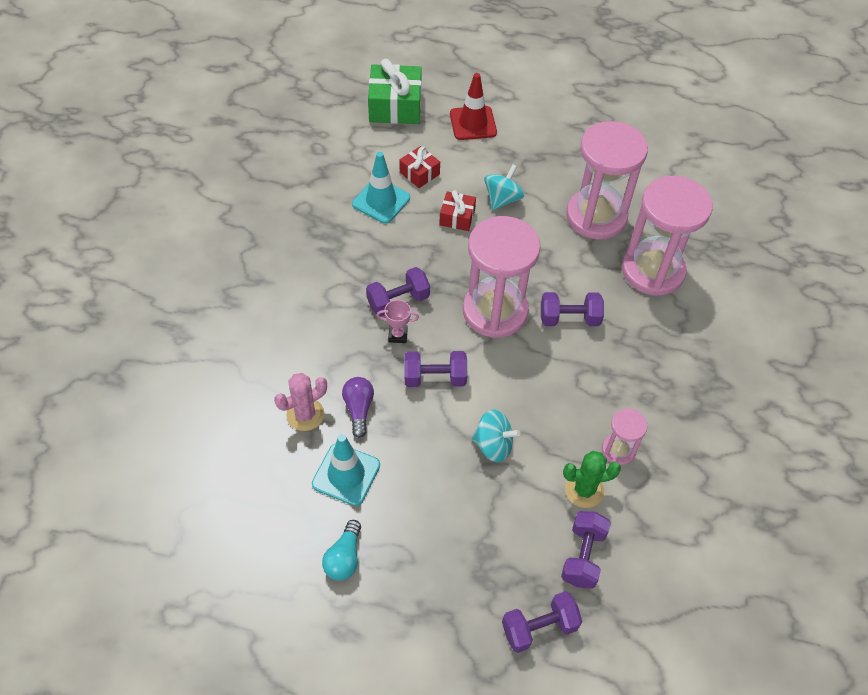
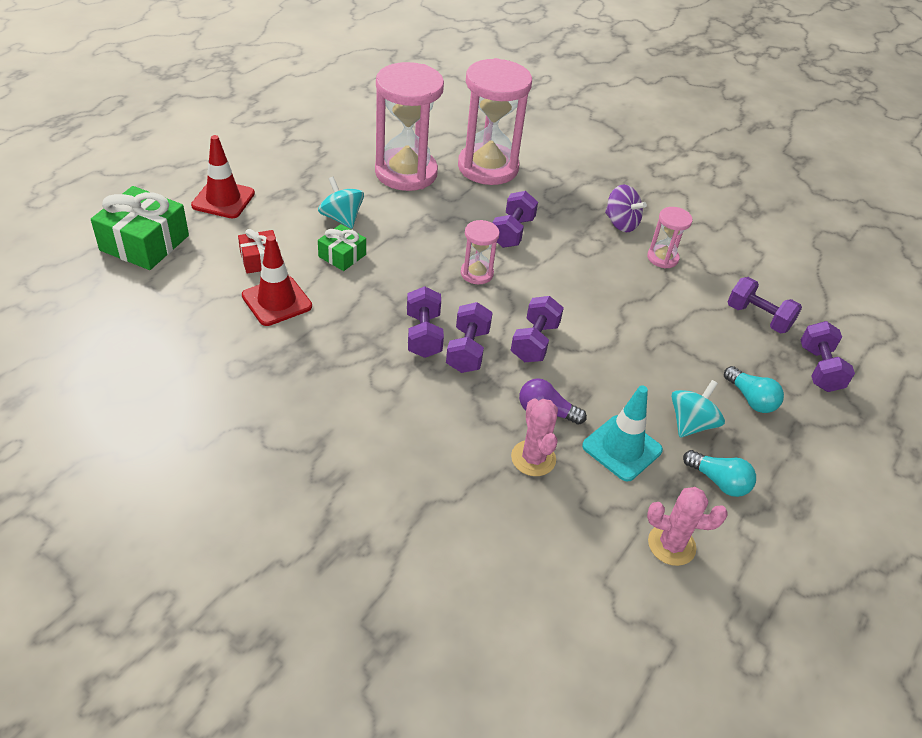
camera: 70 degrees left, 10 degrees down
(261, 534) = (671, 545): none -> pink cactus
(381, 201) = (277, 301): turquoise traffic cone -> red traffic cone
(398, 335) = (467, 350): pink trophy -> purple dumbbell
(457, 217) = (342, 255): red gift -> green gift
(460, 568) = (751, 399): none -> turquoise light bulb
(493, 445) = (628, 330): turquoise spinning top -> turquoise spinning top (691, 423)
(495, 311) = (477, 273): pink hourglass -> pink hourglass, size x0.47
(584, 490) = (695, 292): green cactus -> none
(648, 401) = (621, 223): none -> purple spinning top

